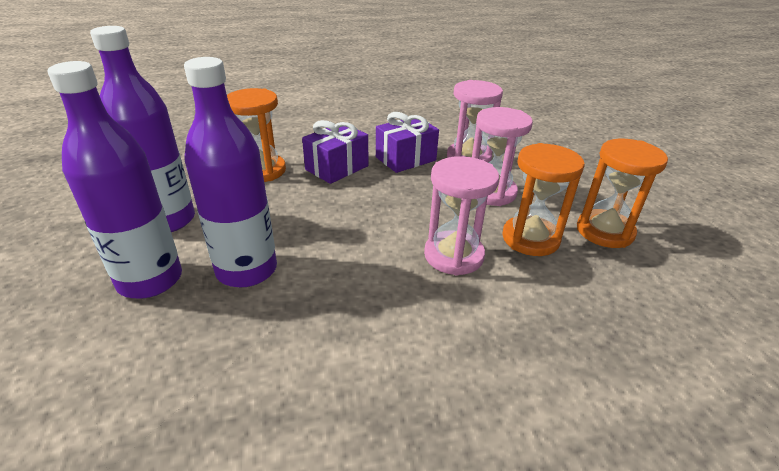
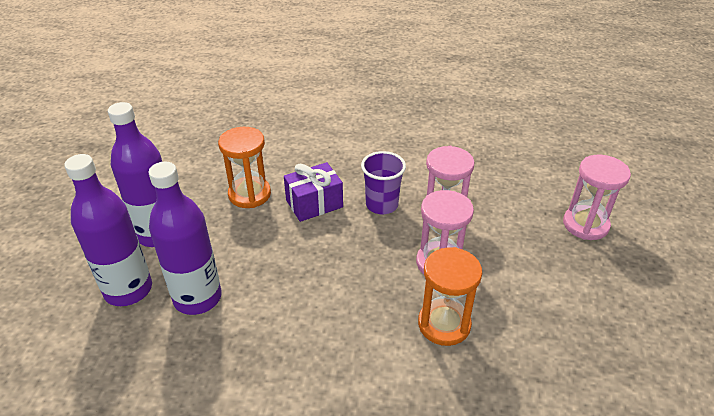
camera: 20 degrees right, 5 degrees up
(405, 159) = (382, 205): purple gift -> purple cup
(453, 255) = (365, 325): pink hourglass -> pink hourglass (585, 225)
(605, 231) = (521, 333): orange hourglass -> none

